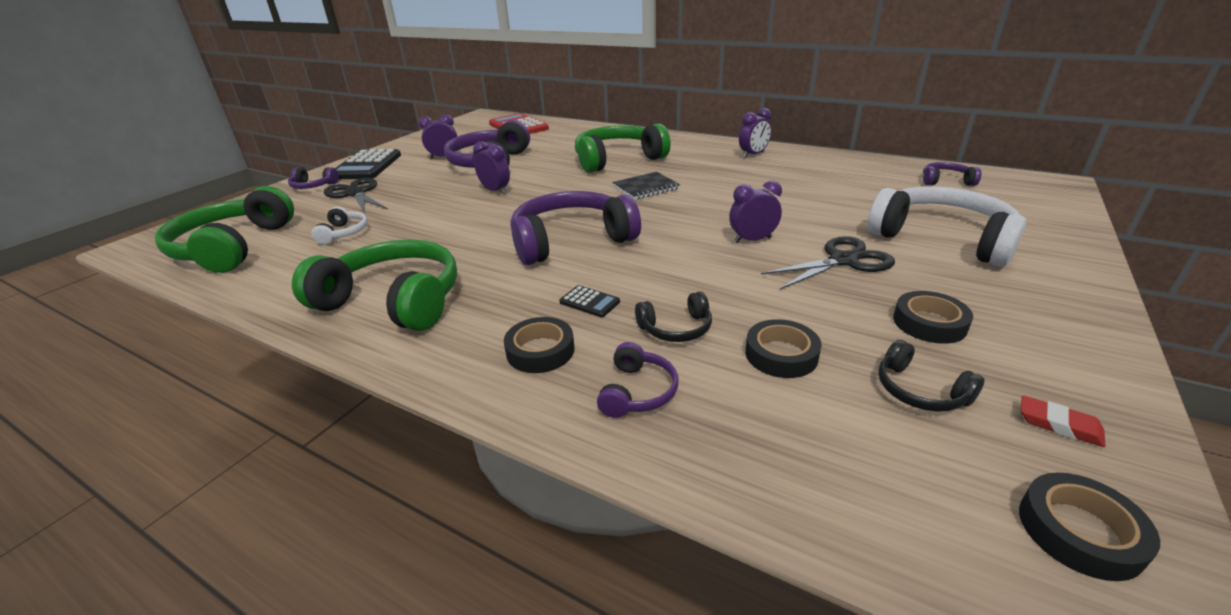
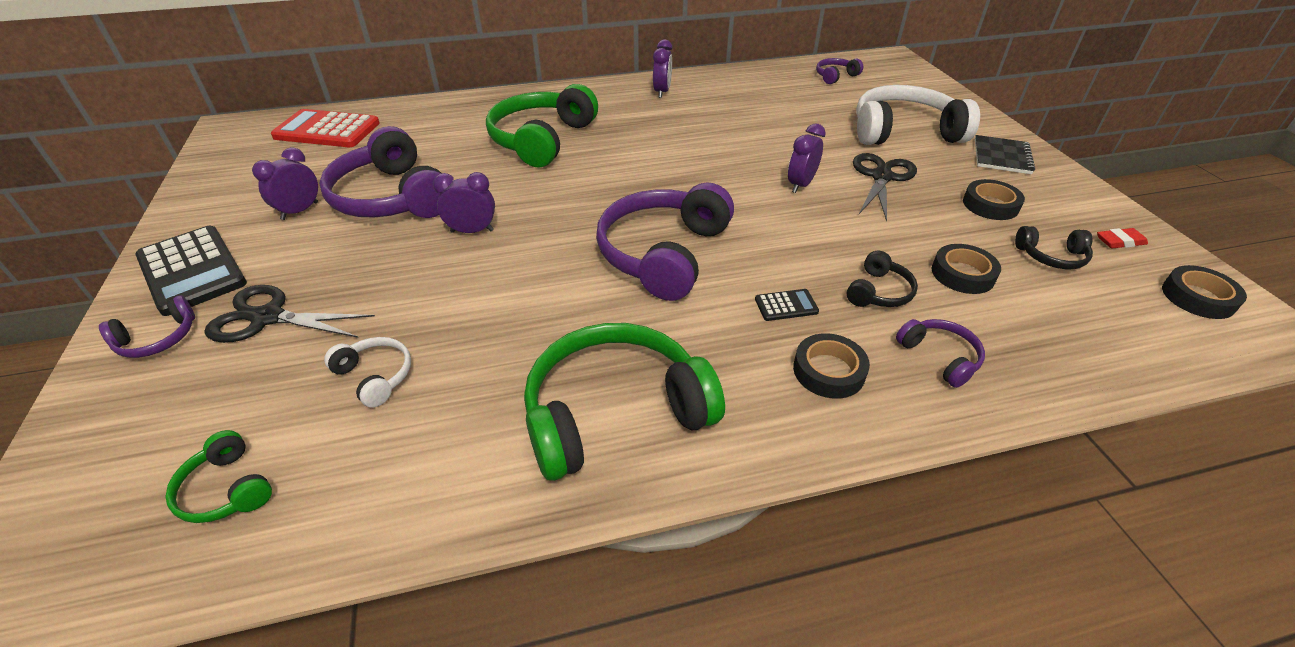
camera: 45 degrees left, 10 degrees up
(233, 247) = (227, 489): green headphones -> green headphones, size x0.46
(646, 187) = (629, 164): black notebook -> black notebook (1002, 156)

